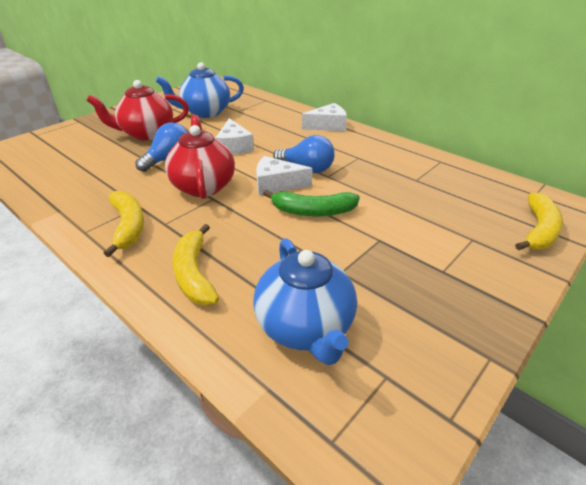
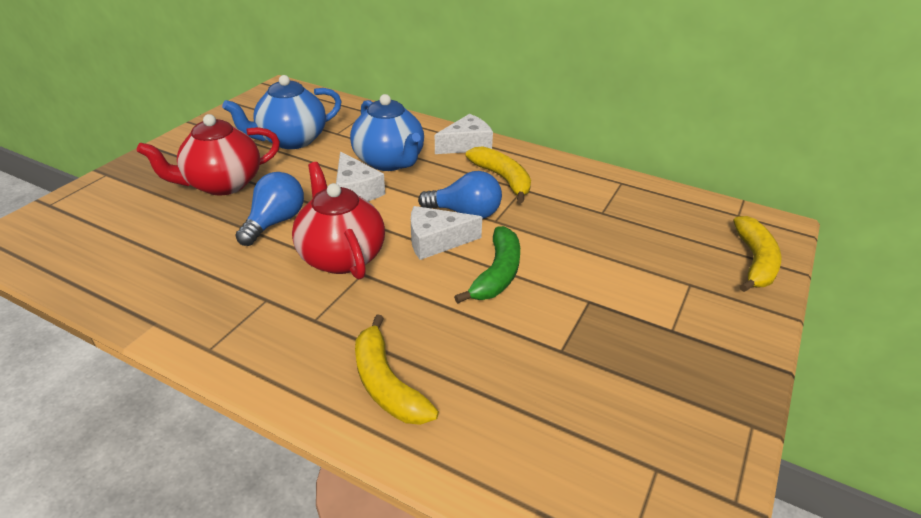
camera: 15 degrees left, 0 degrees up
(128, 226) = (267, 331): yellow banana -> yellow banana (502, 179)
(305, 327) = (548, 428): blue teapot -> blue teapot (389, 161)
(313, 211) = (497, 274): green banana -> green banana turned 60 degrees counterclockwise

